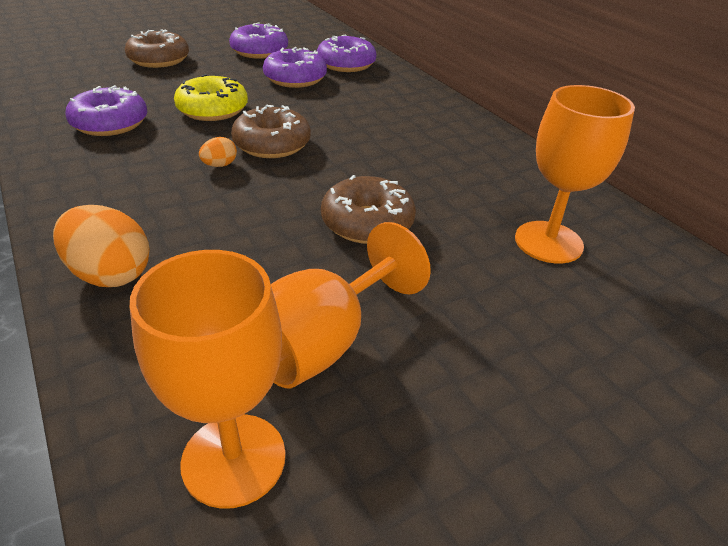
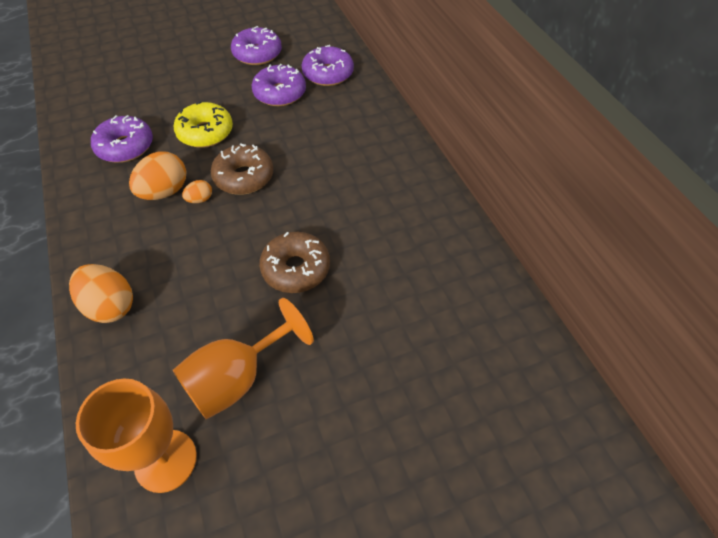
camera: 10 degrees right, 15 degrees up
(159, 60) = (172, 65): brown donut -> none
(170, 160) = (165, 192): none -> orange egg
(548, 242) = (426, 298): orange goblet -> none

